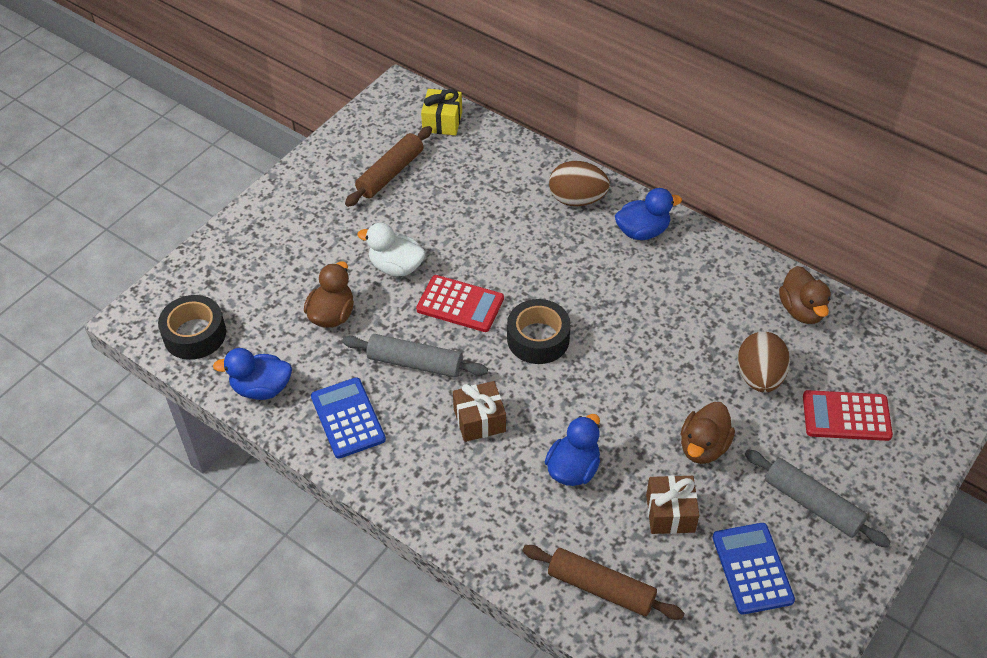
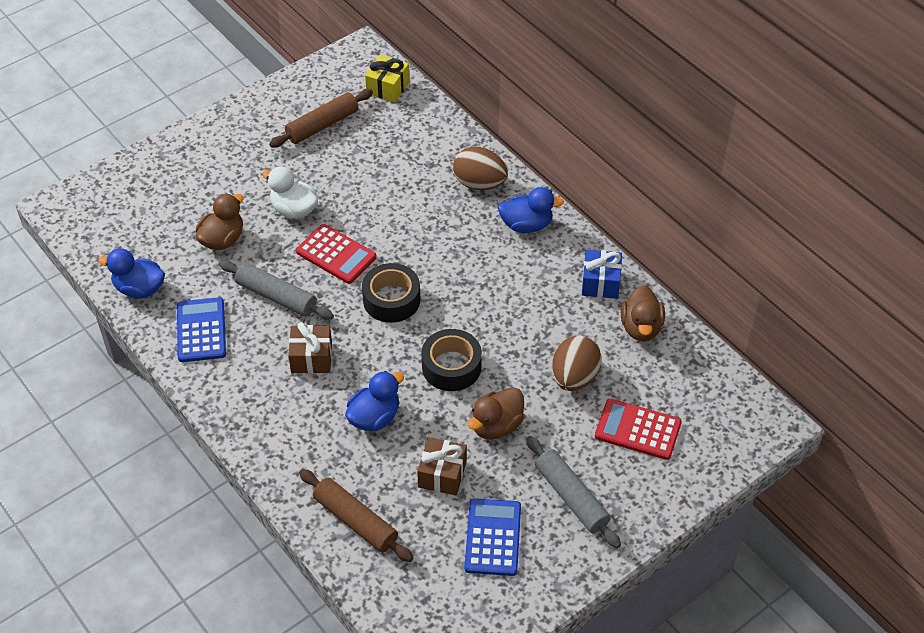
camera: 15 degrees right, 0 degrees up
(194, 334) = (101, 231): black tape -> black tape (451, 367)
(741, 274) = (600, 283): none -> blue gift

